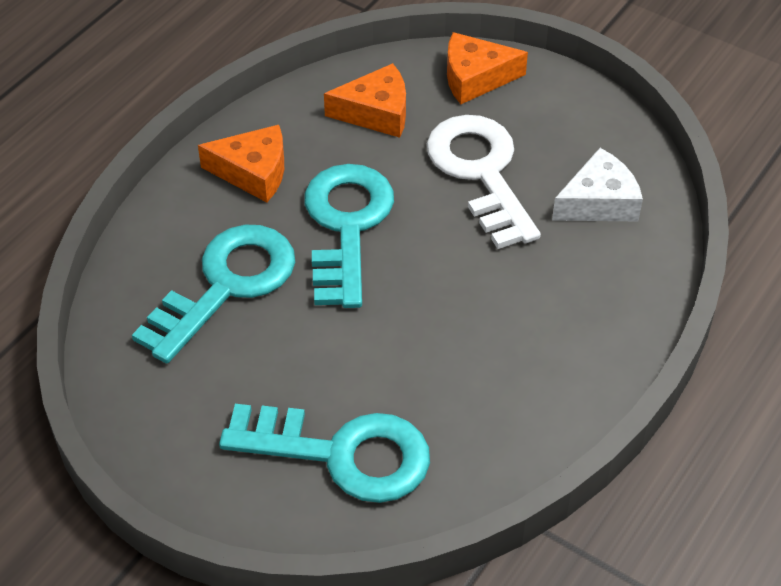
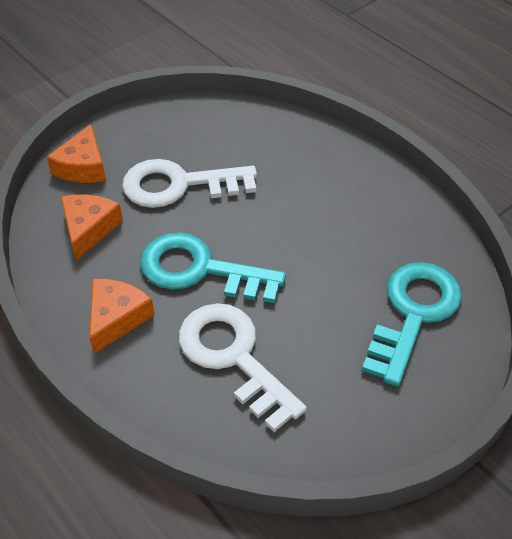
camera: 75 degrees left, 0 degrees up
(226, 285) = (233, 357): turquoise key -> white key
(599, 202) = (231, 135): white cheese -> none

